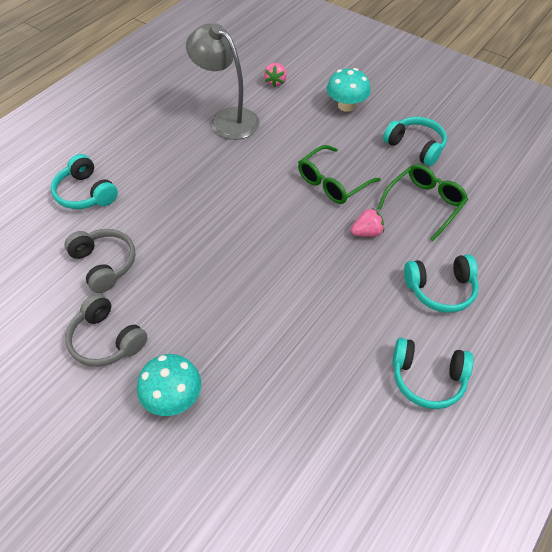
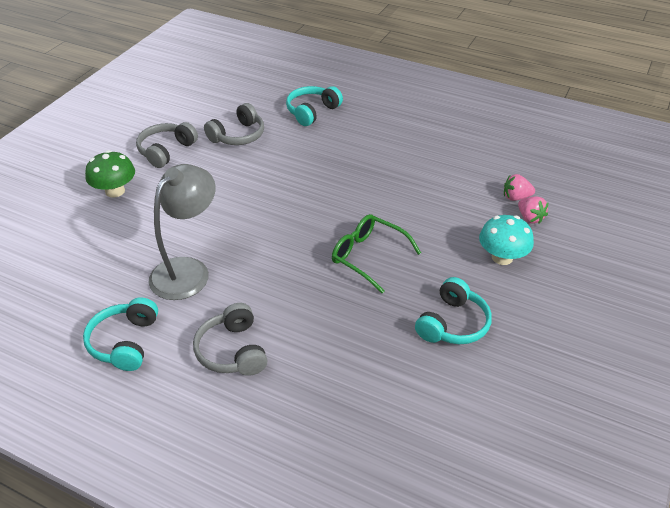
camera: 80 degrees right, 10 degrees down
(173, 398) = (115, 191): turquoise mushroom -> green mushroom
(227, 119) = (438, 172): grey lamp -> grey lamp (188, 270)
(367, 232) = (302, 288): pink strawberry -> pink strawberry (530, 218)
(424, 204) = (355, 334): green glasses -> none
(440, 289) = (232, 351): turquoise headphones -> grey headphones

